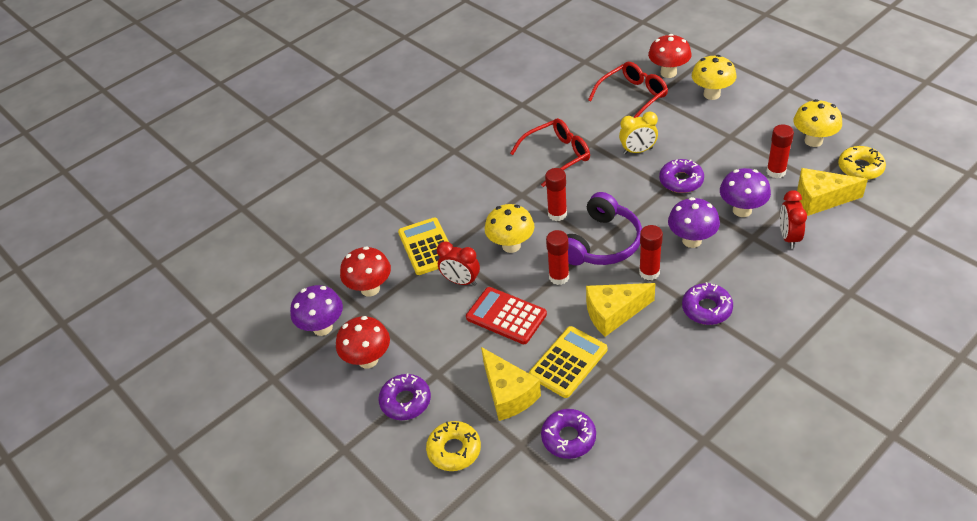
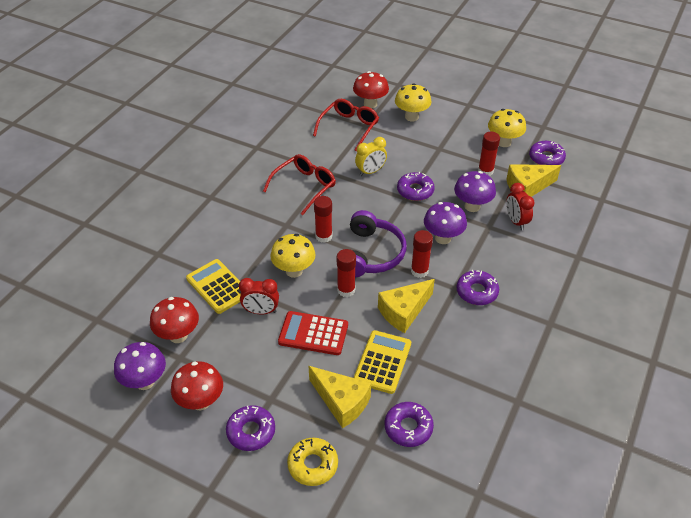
camera: 25 degrees left, 0 degrees up
(860, 168) = (546, 158): yellow donut -> purple donut

